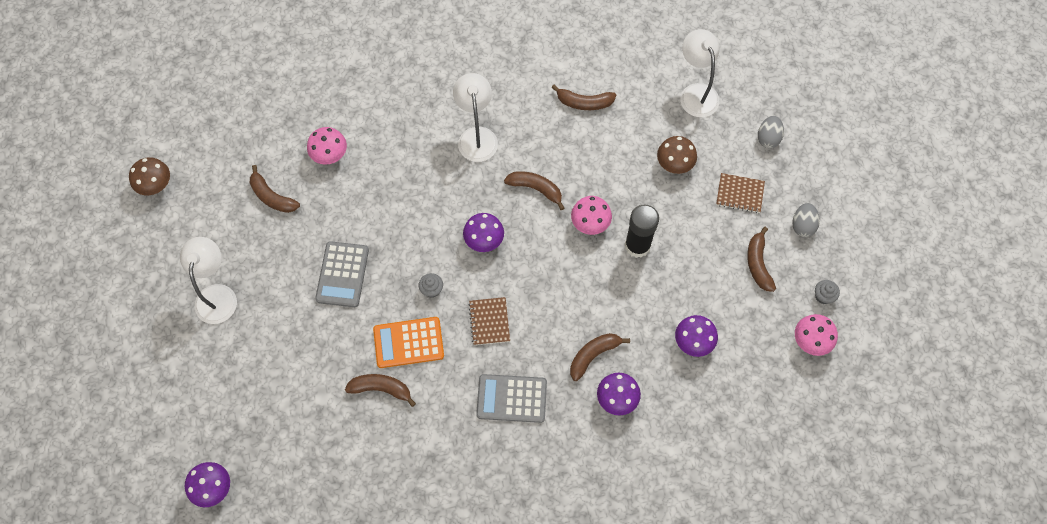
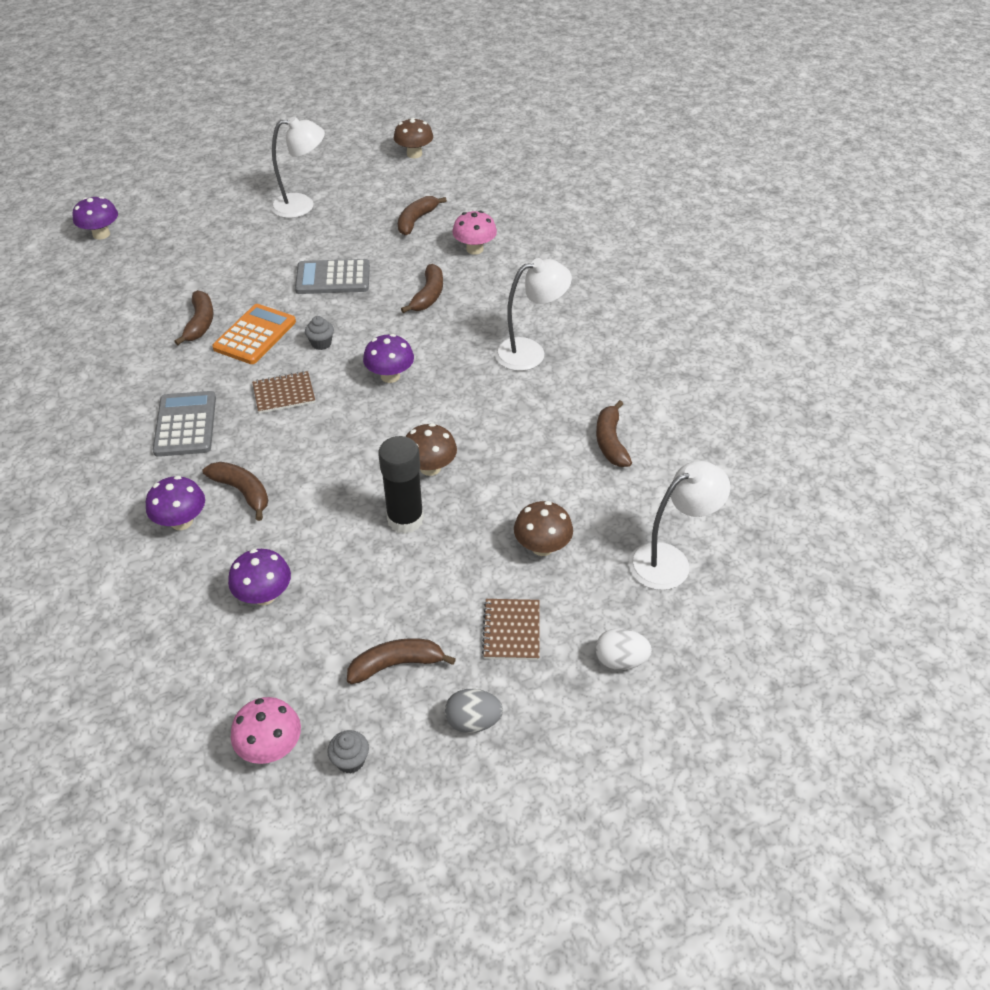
camera: 80 degrees right, 20 degrees down
(408, 342) = (255, 335): orange calculator -> orange calculator turned 45 degrees clockwise
(536, 189) = (469, 412): brown banana -> brown banana (428, 295)
(590, 223) = (430, 468): pink mushroom -> brown mushroom
(768, 138) = (620, 660): grey egg -> white egg

